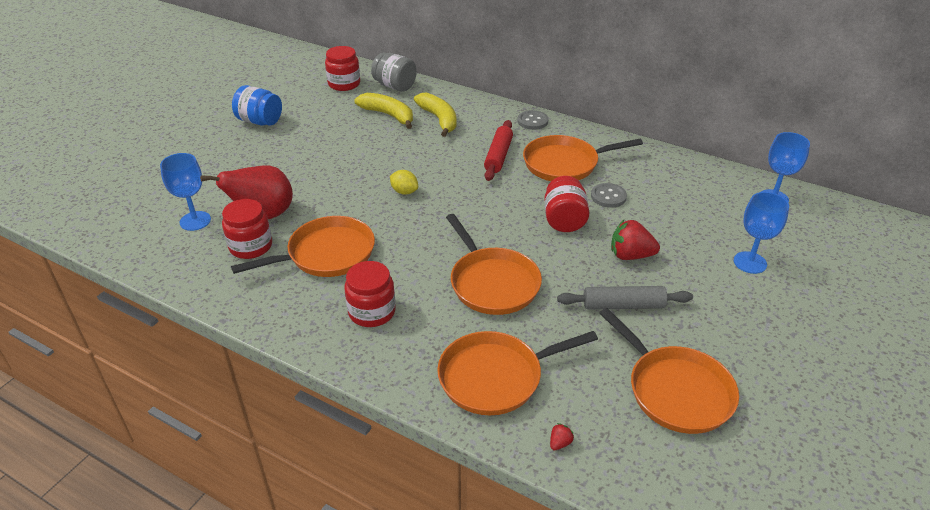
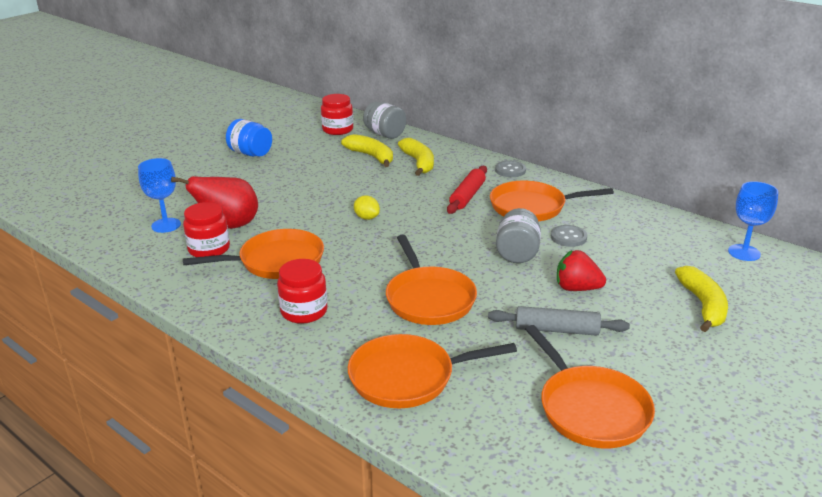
camera: 10 degrees right, 10 degrees down
(560, 443) = (455, 440): red strawberry -> none
(564, 220) = (517, 253): red jar -> grey jar
(750, 262) = (703, 305): blue goblet -> yellow banana

